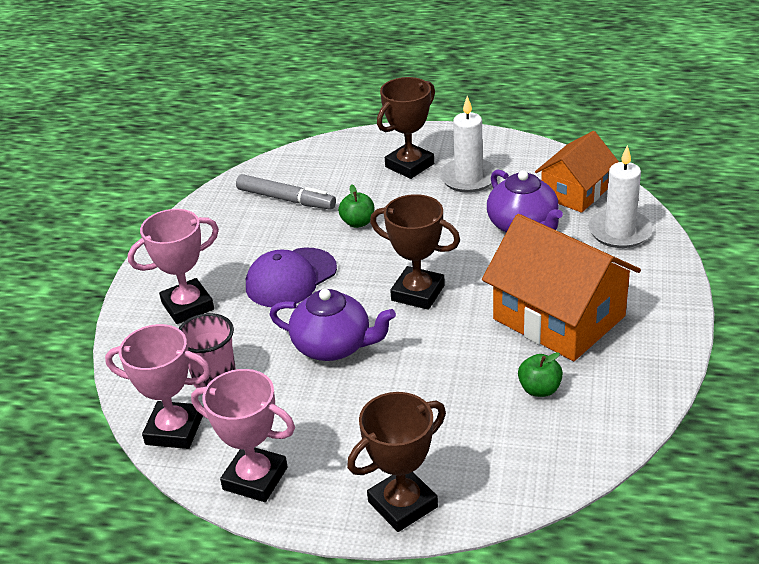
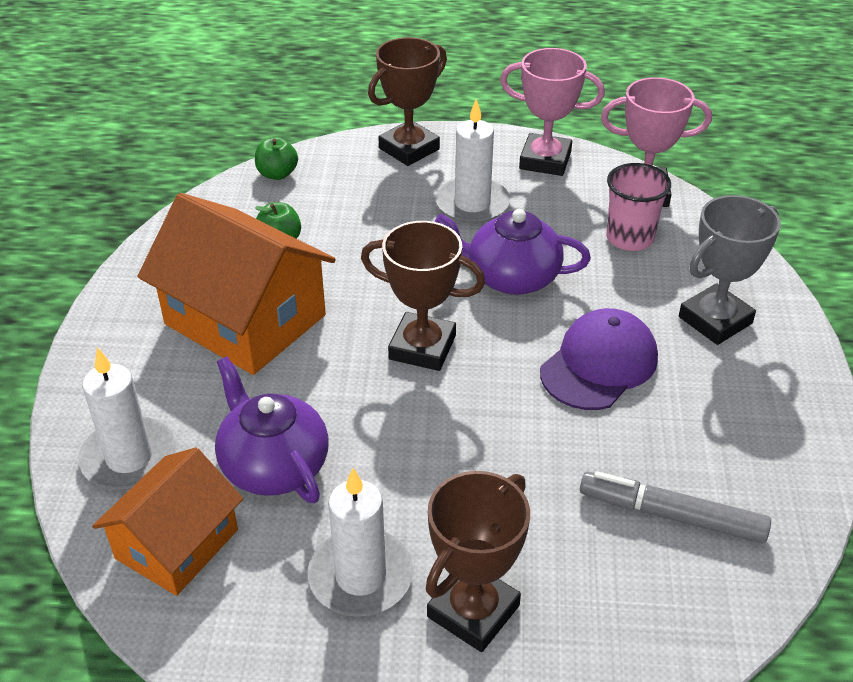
camera: 170 degrees right, 5 degrees up
(187, 306) = (715, 320): pink trophy -> grey trophy
(348, 424) = (472, 204): none -> white candle
(358, 223) = (533, 466): green apple -> green apple (277, 174)

